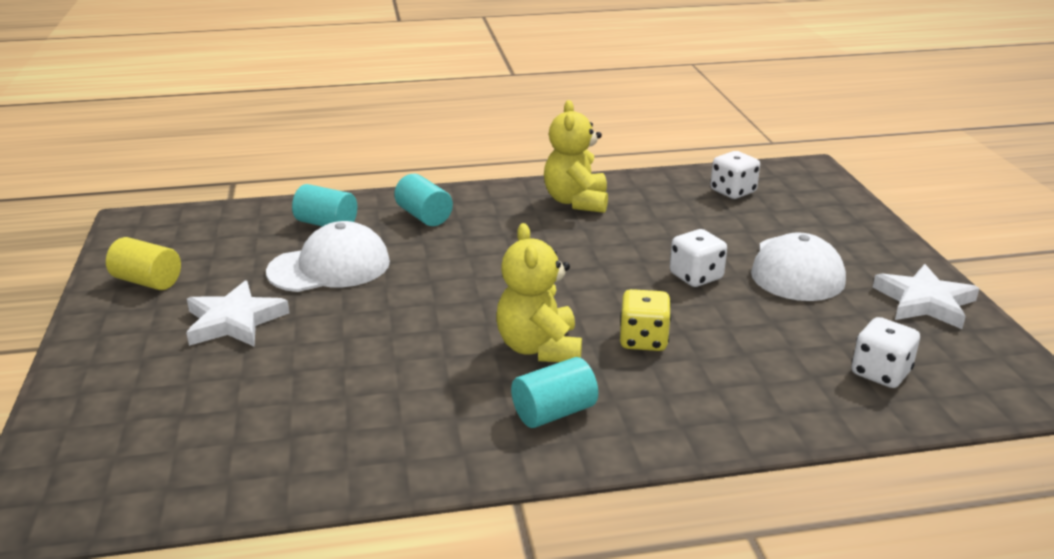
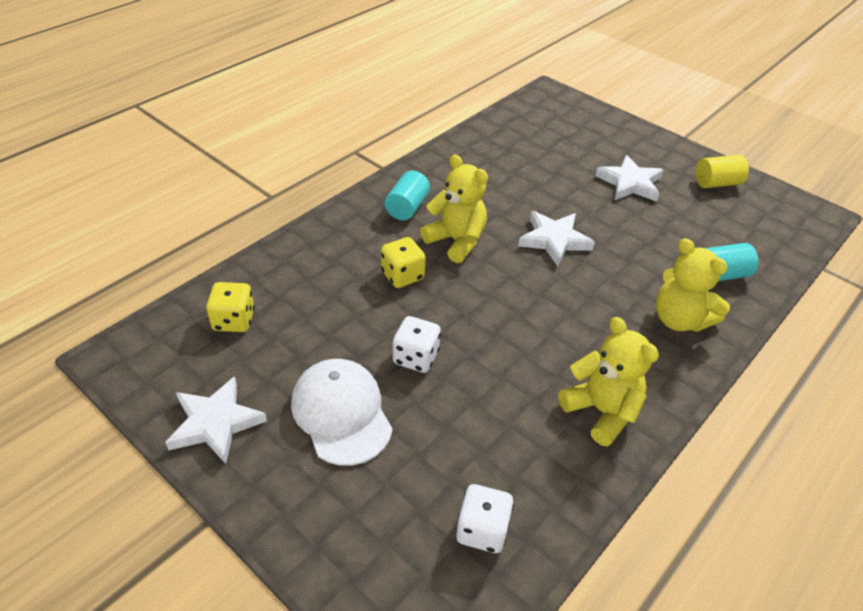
camera: 140 degrees right, 15 degrees up
(329, 267) = (652, 240): white cap -> none
(424, 216) = (679, 319): turquoise cylinder -> yellow teddy bear
(428, 305) = (554, 240): none -> white star
(880, 373) = (234, 320): white dice -> yellow dice

